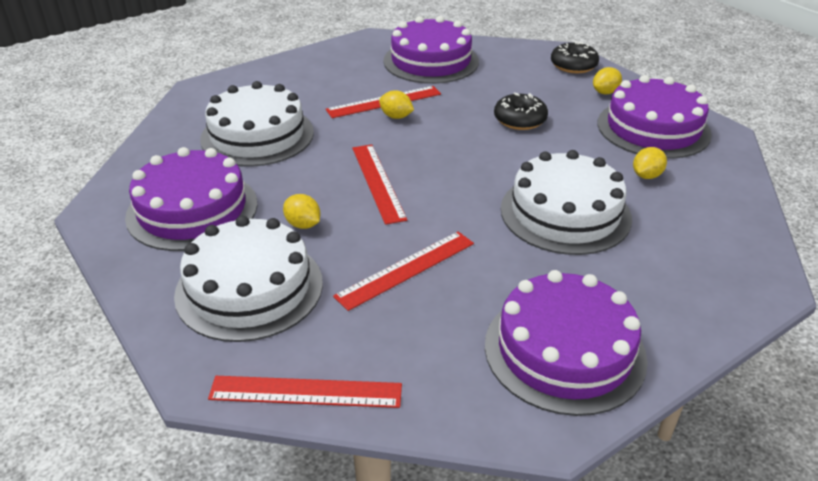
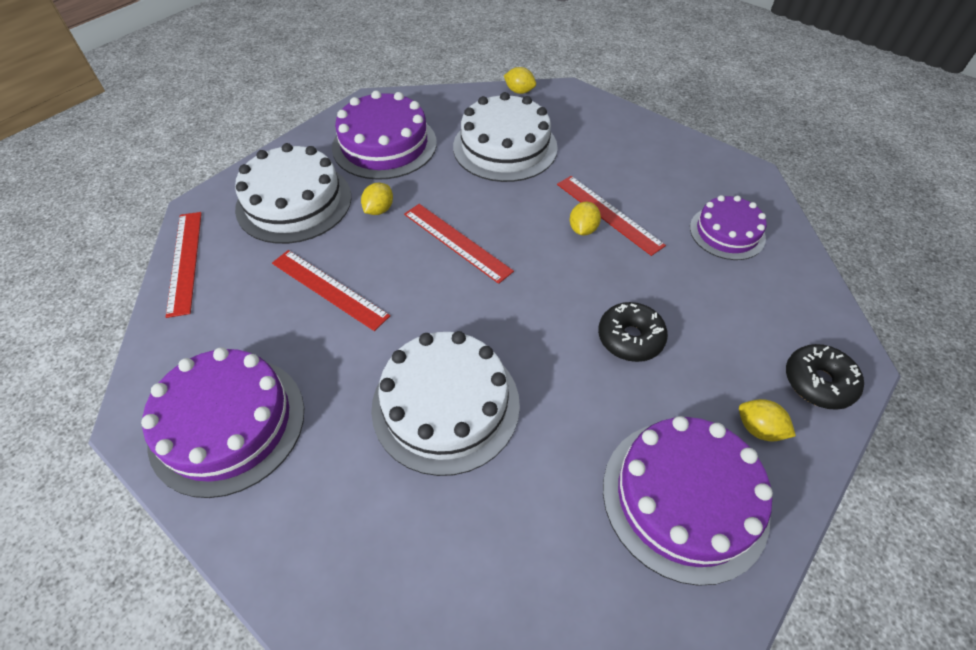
camera: 75 degrees right, 15 degrees up
(378, 182) = (456, 242): red ruler -> red ruler turned 75 degrees clockwise
(431, 61) = (727, 232): purple cake -> purple cake, size x0.62
(646, 176) = (553, 491): yellow lemon -> yellow lemon (519, 91)

